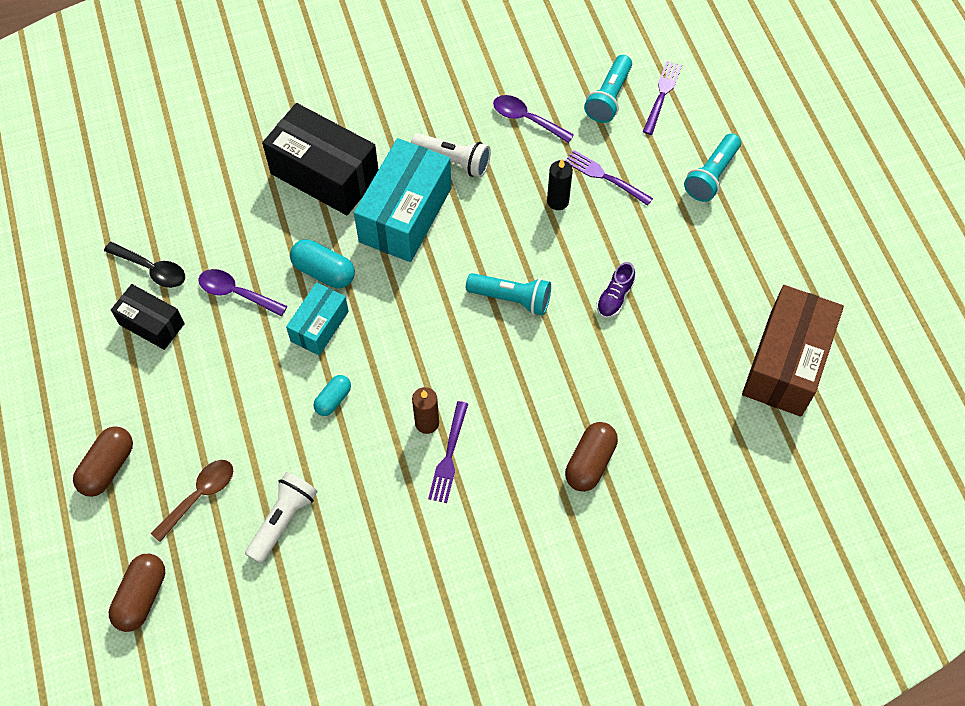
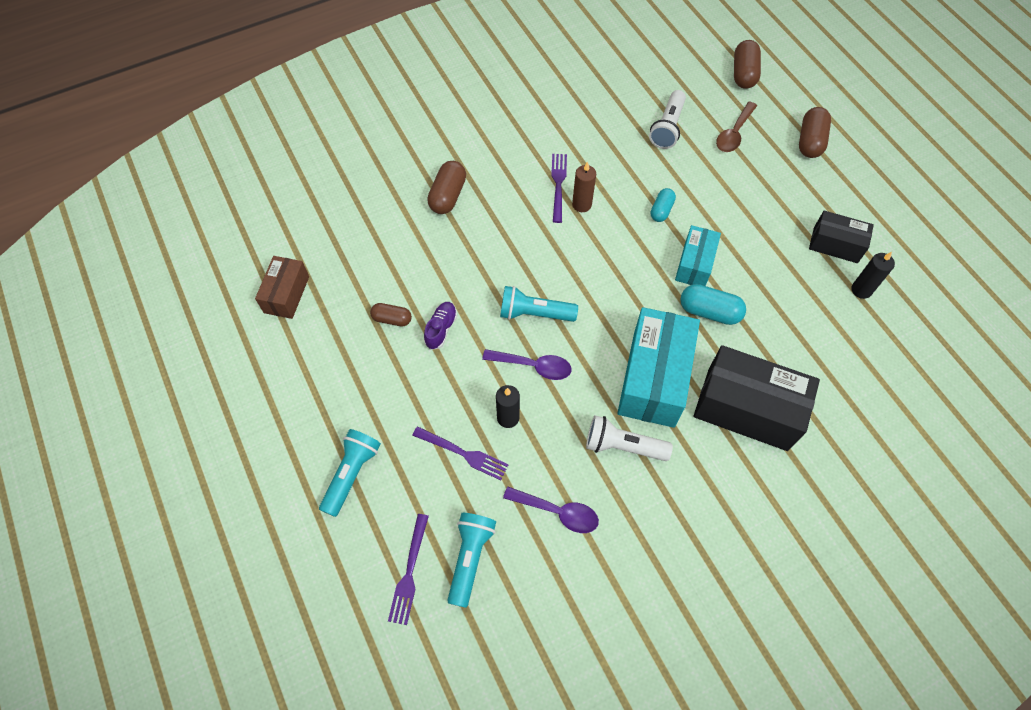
camera: 170 degrees right, 0 degrees up
(152, 269) = (861, 290): black spoon -> black candle
(236, 293) = (777, 281): purple spoon -> purple spoon (533, 366)
(667, 316) = (392, 319): none -> brown capsule
(785, 363) = (286, 294): brown box -> brown box, size x0.57

